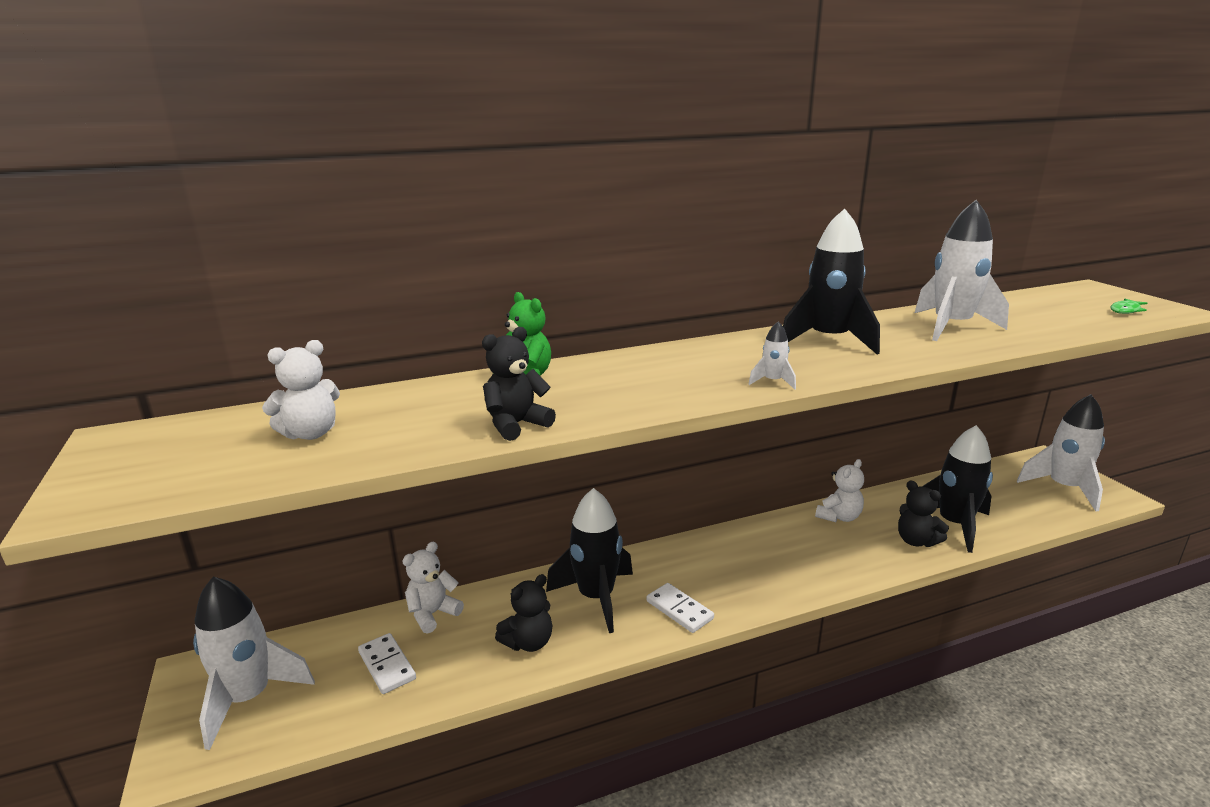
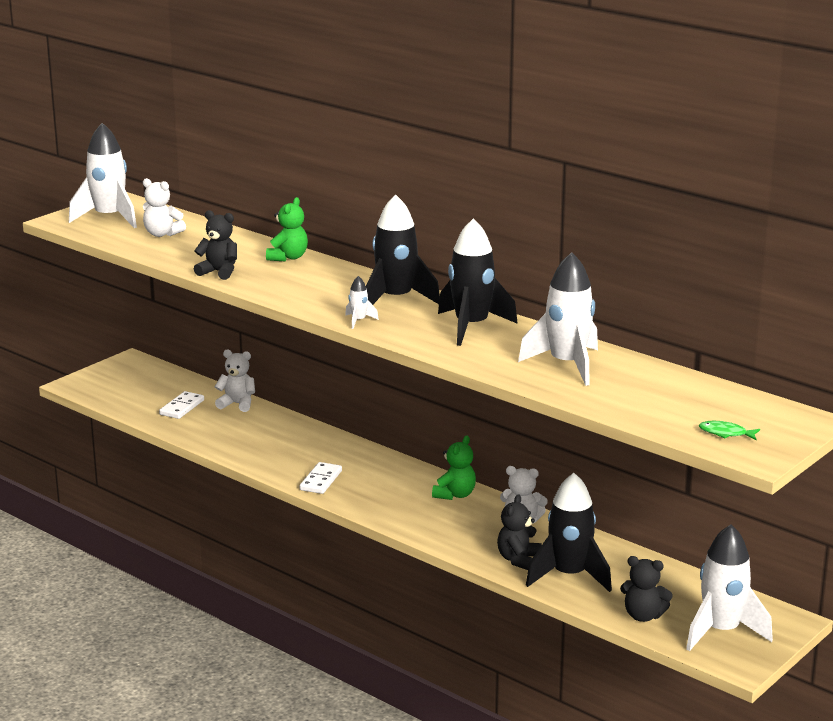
camera: 60 degrees right, 0 degrees up
(249, 698) = (126, 382): white rocket -> white rocket (109, 218)
(528, 642) = (240, 441): black teddy bear -> black teddy bear (643, 616)
(596, 597) = (306, 449): black rocket -> black rocket (396, 300)
(767, 535) = (455, 495): none -> green teddy bear

